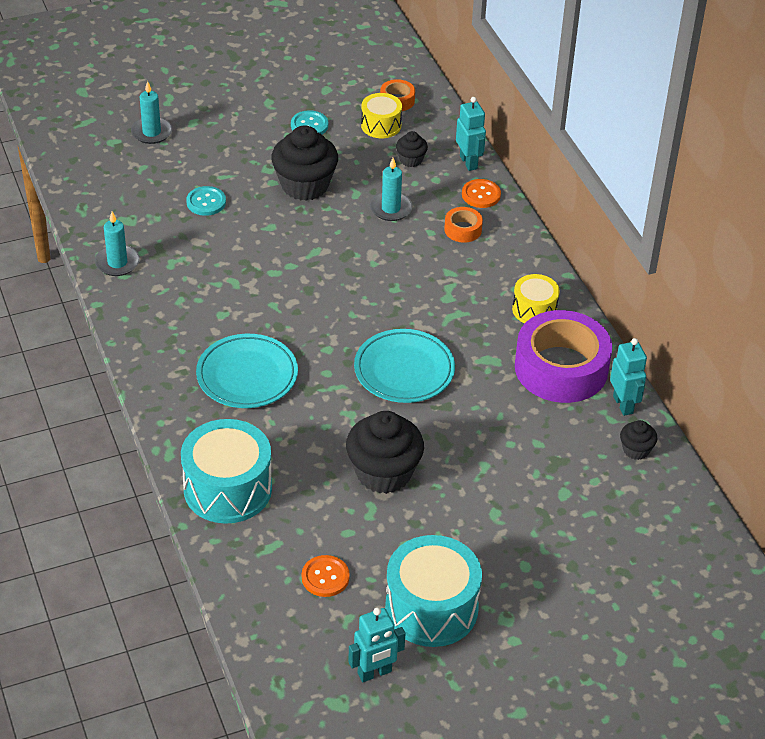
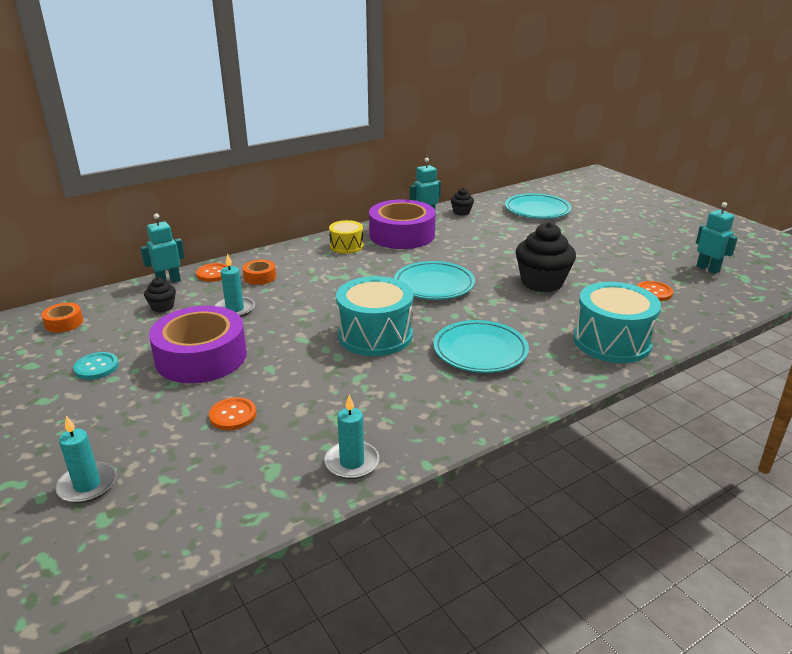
camera: 100 degrees left, 15 degrees down
(206, 202) = (233, 415): turquoise button -> orange button
(305, 185) = (201, 357): black cupcake -> purple tape
(381, 125) = (105, 327): yellow drum -> none
(431, 608) = (640, 257): turquoise drum -> turquoise drum (375, 335)
(631, 545) = (537, 210): none -> turquoise plate

